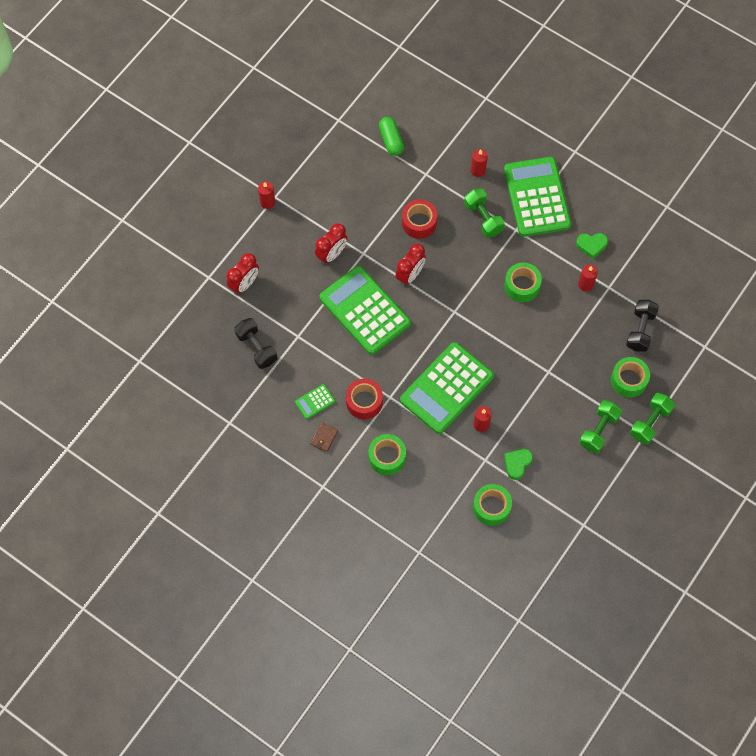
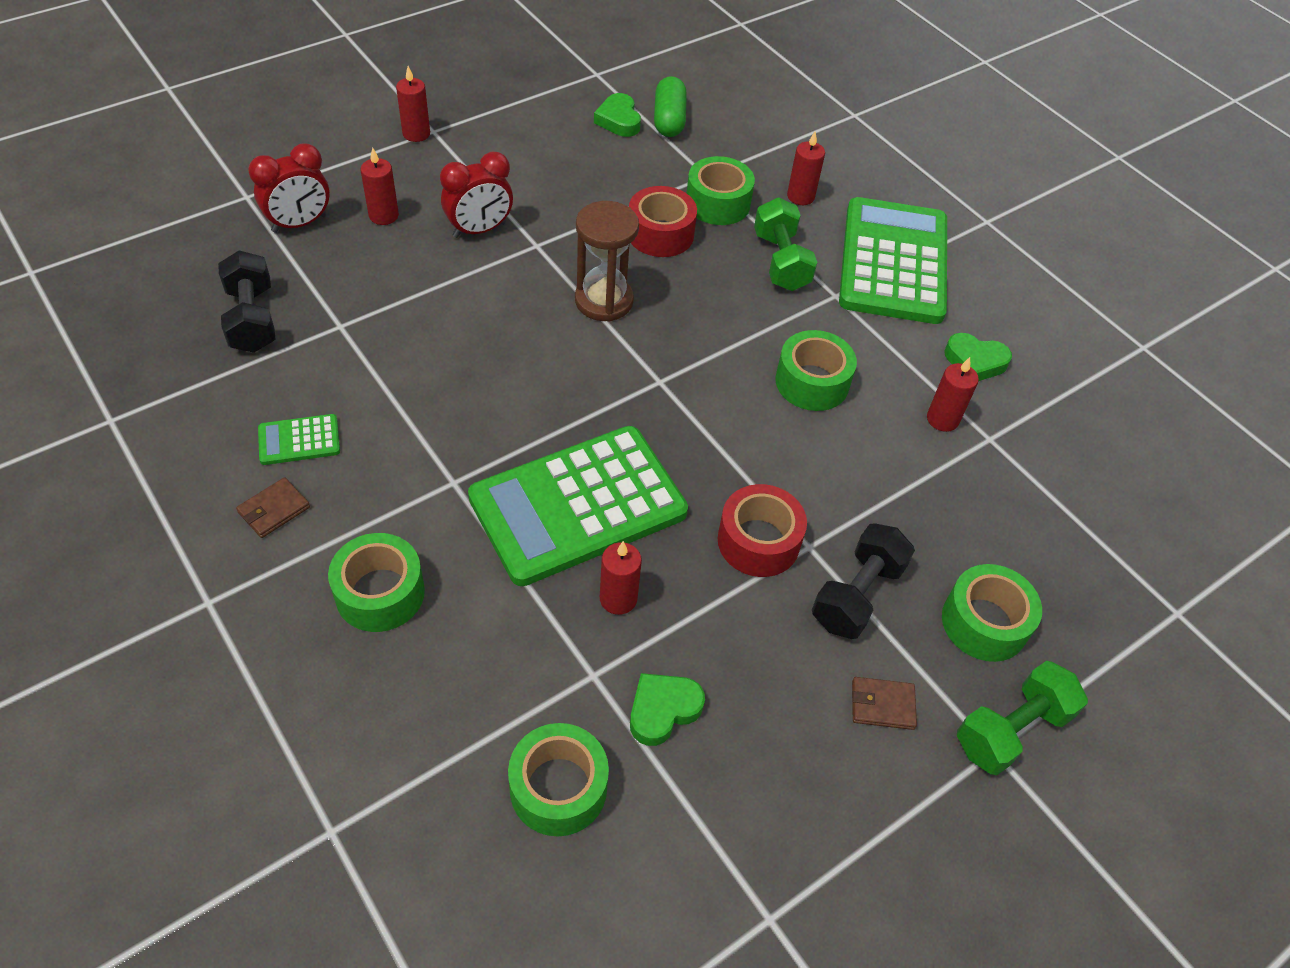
camera: 15 degrees right, 15 degrees down
(281, 263) = (383, 216): none -> red candle
(364, 402) = (396, 473): red tape -> red tape (758, 541)
(365, 151) = (618, 120): none -> green heart
(365, 310) = (489, 327): green calculator -> none
(410, 275) = (604, 301): red clock -> brown hourglass
(439, 191) = (718, 203): none -> green tape
(598, 430) = (882, 705): green dumbbell -> brown wallet
(640, 330) = (1036, 535): black dumbbell -> black dumbbell (857, 595)

